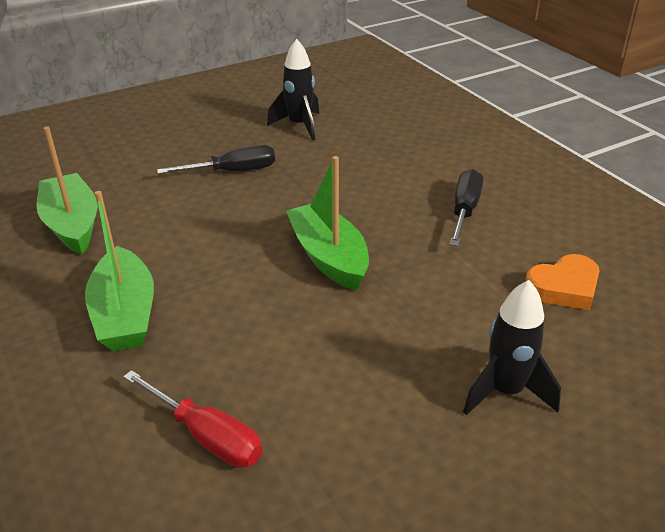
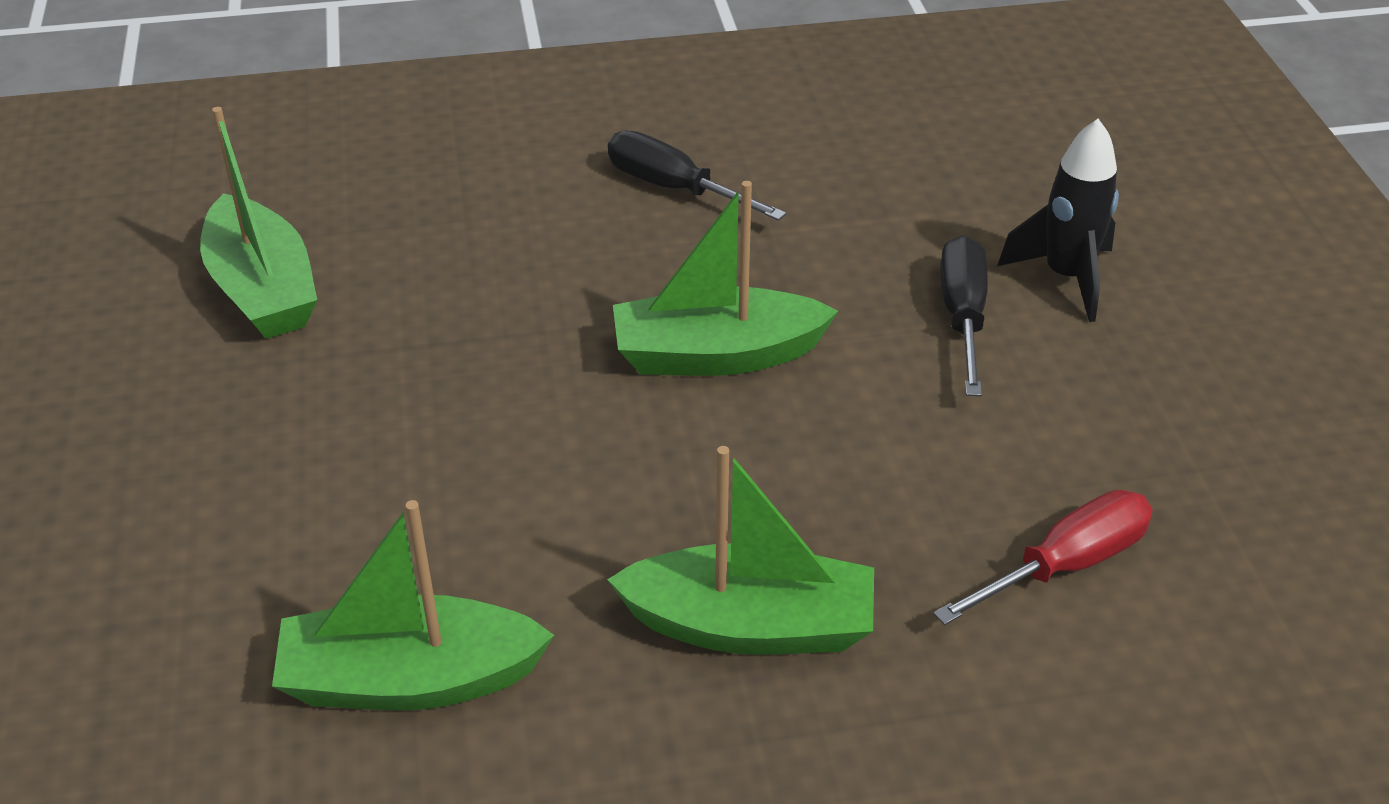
camera: 70 degrees left, 5 degrees up
(233, 171) = (371, 411): black screwdriver -> black screwdriver (963, 315)
(299, 126) = (263, 289): black rocket -> green boat
(564, 287) = (895, 166): orange heart -> none

